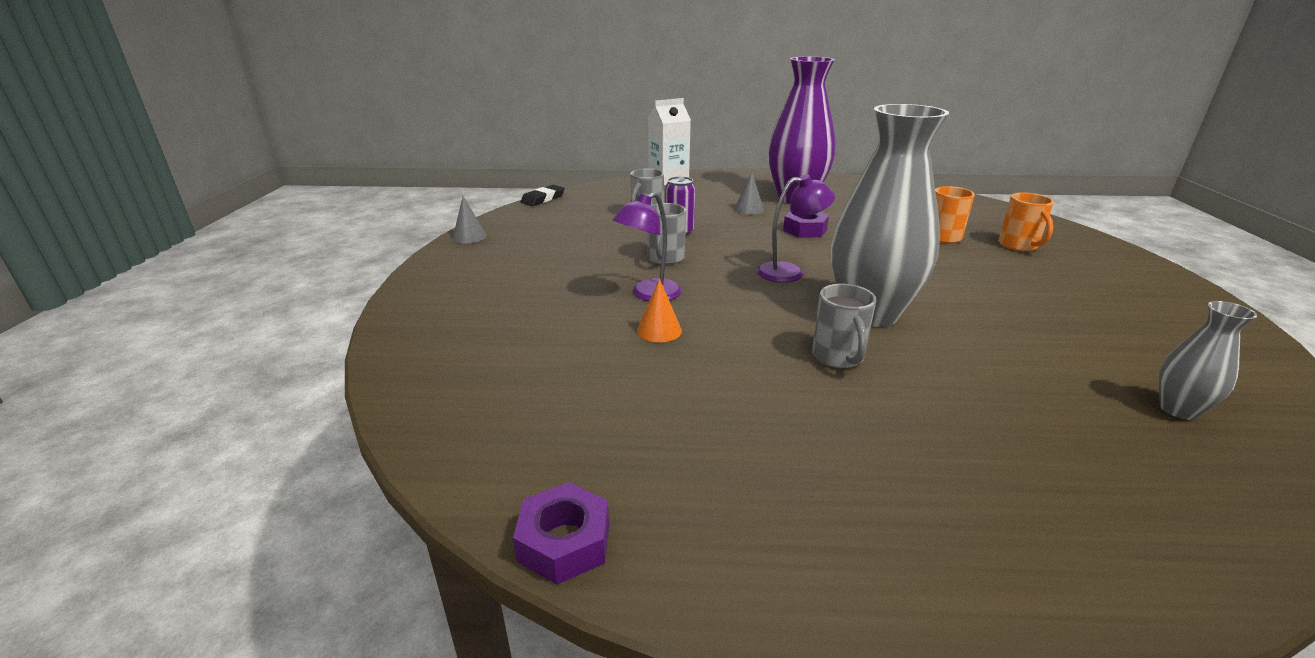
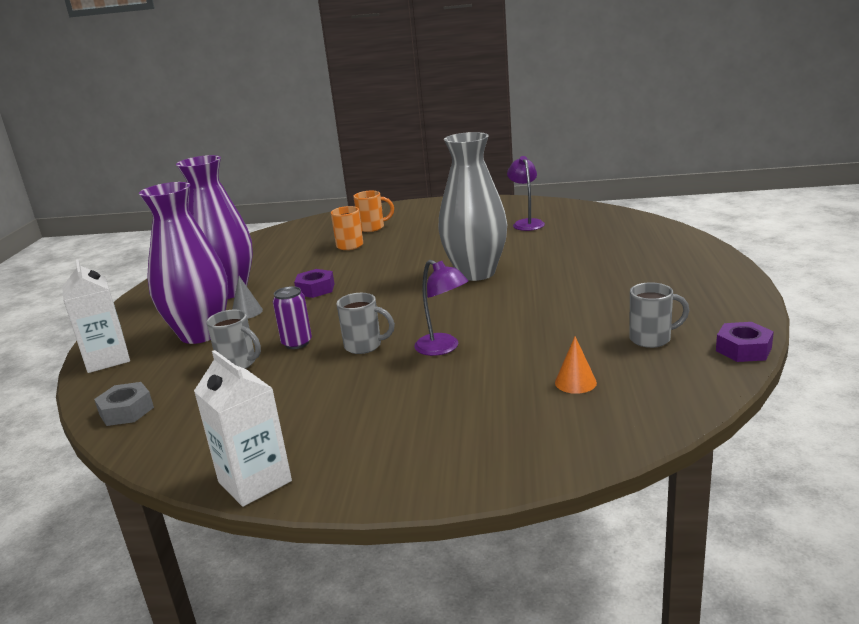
camera: 85 degrees left, 5 degrees down
(469, 237) = (255, 481): grey cone -> white carton
(543, 199) = (122, 445): black eraser -> none
(588, 194) = (126, 411): none -> grey nut
(659, 330) = (507, 340): orange cone -> orange cone (575, 382)
(706, 199) = (201, 334): none -> purple vase
(789, 272) = (404, 296): purple lamp -> purple lamp (526, 223)
(838, 357) = (536, 284): grey mug -> grey mug (652, 339)
(1178, 410) = (569, 221): grey vase -> none

